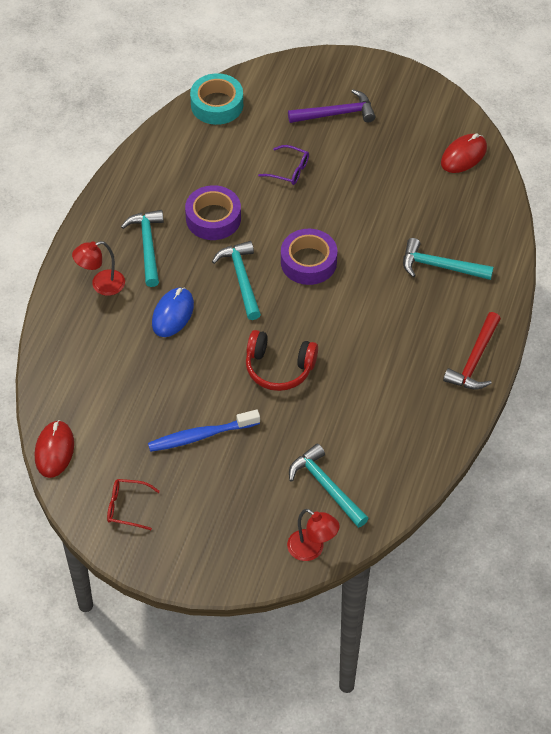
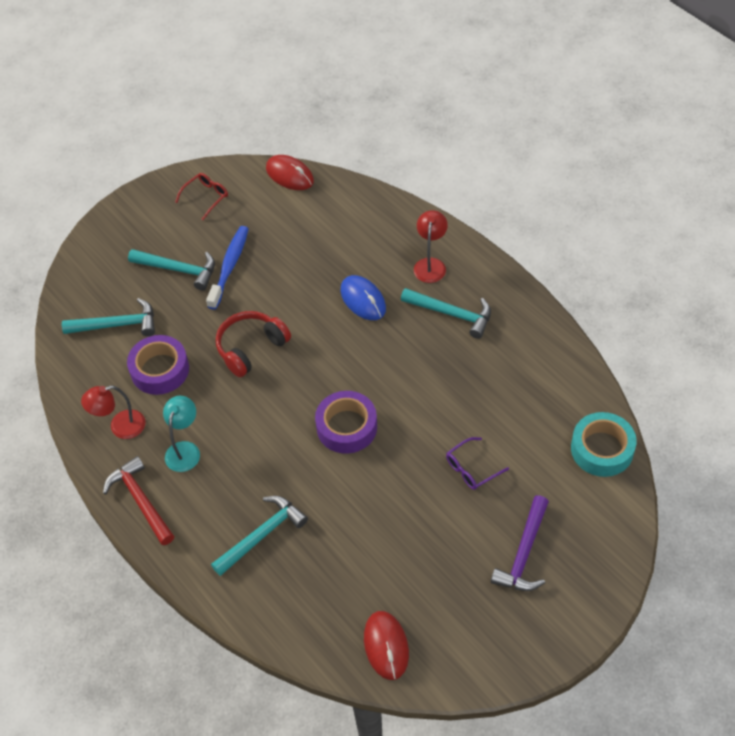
camera: 125 degrees right, 0 degrees up
(213, 218) = (451, 377): purple tape -> purple tape (160, 370)
(241, 279) = (365, 366): turquoise hammer -> turquoise hammer (178, 270)
(312, 550) = (74, 289): red lamp -> red lamp (120, 427)
(409, 357) = (185, 450): none -> turquoise lamp

